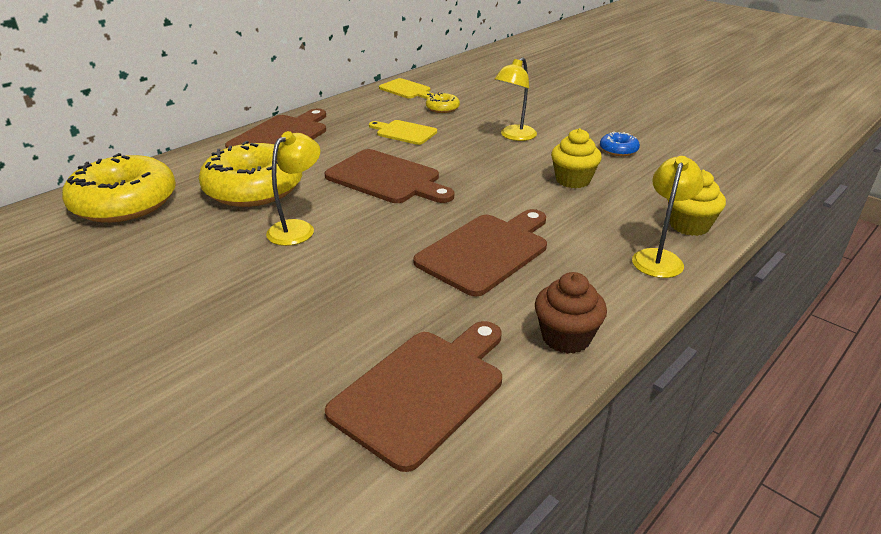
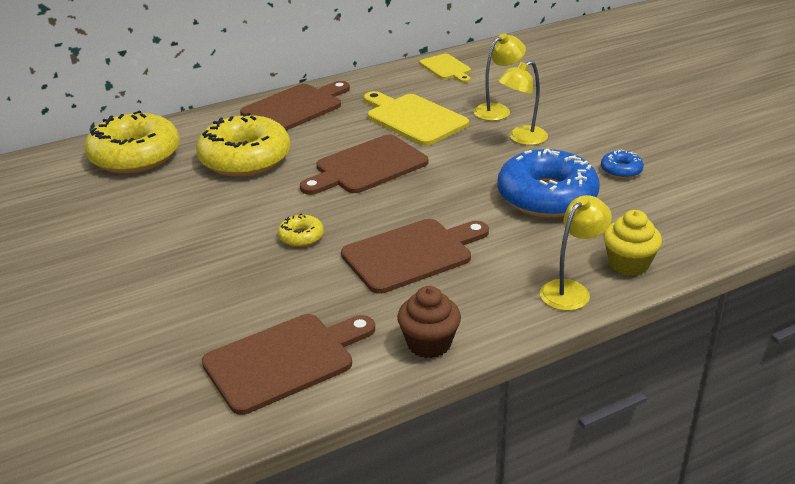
camera: 20 degrees right, 0 degrees up
(297, 228) = (262, 204): yellow lamp -> yellow lamp (497, 110)
(387, 178) = (367, 166): brown cutting board -> brown cutting board turned 90 degrees clockwise
(404, 132) = (413, 118): yellow cutting board -> yellow cutting board, size x1.67
(442, 108) = (469, 95): yellow donut -> yellow donut (301, 237)
(573, 180) = (546, 196): yellow cupcake -> blue donut

